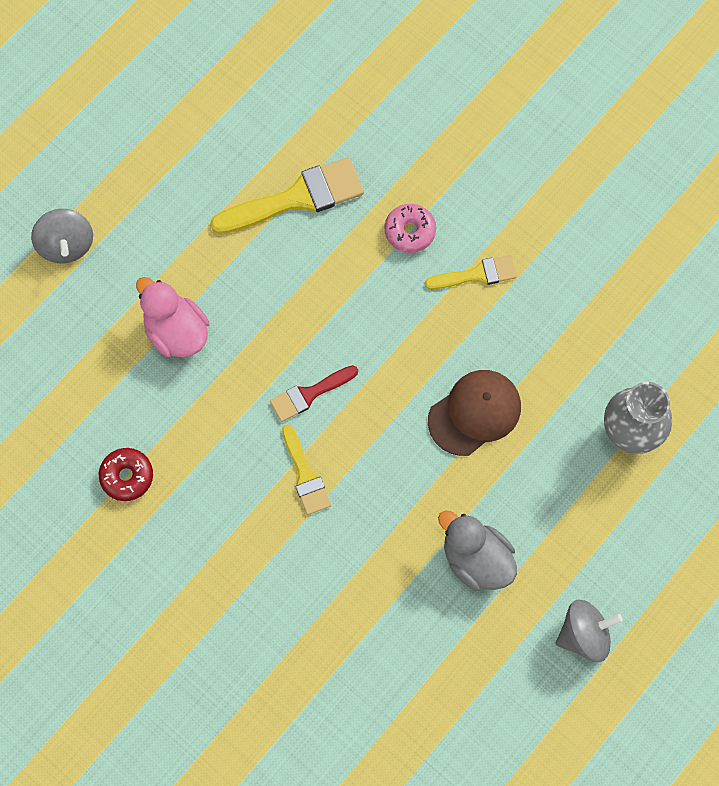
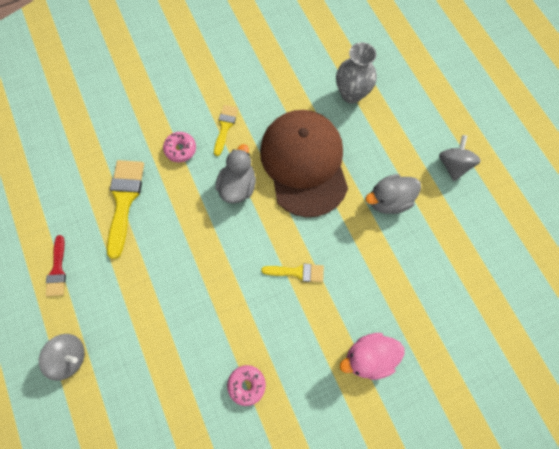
camera: 65 degrees left, 0 degrees up
(127, 476) = (247, 384): red donut -> pink donut
(176, 332) = (168, 310): pink duck -> pink duck (369, 357)
(309, 394) = (249, 248): red brush -> red brush (57, 270)
(393, 336) = (238, 186): none -> grey duck
(474, 413) = (304, 163): brown cap -> brown cap, size x1.85

